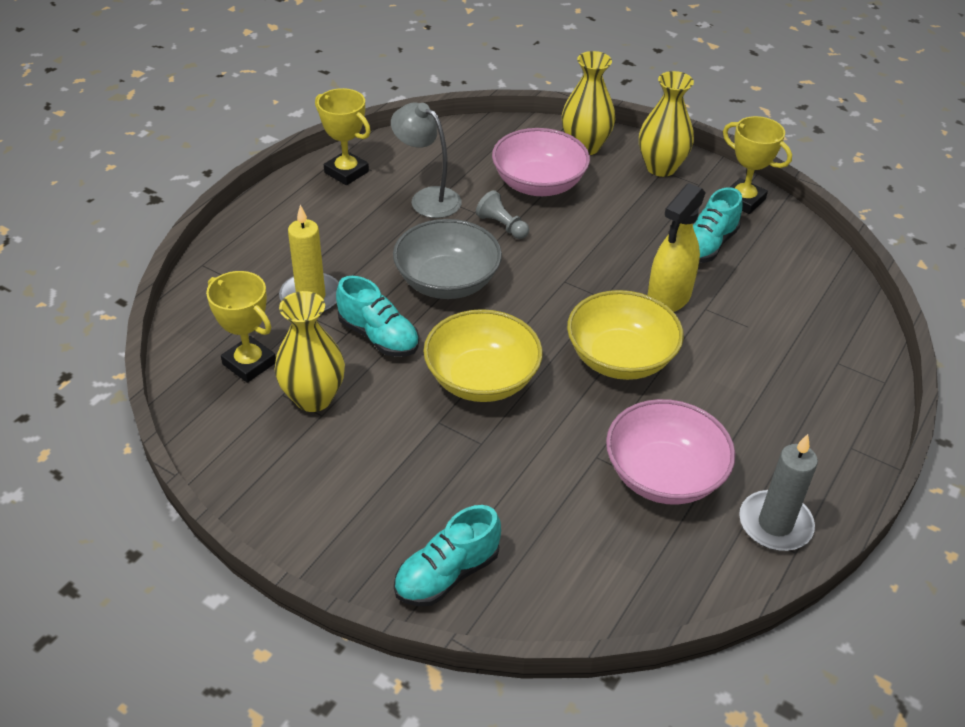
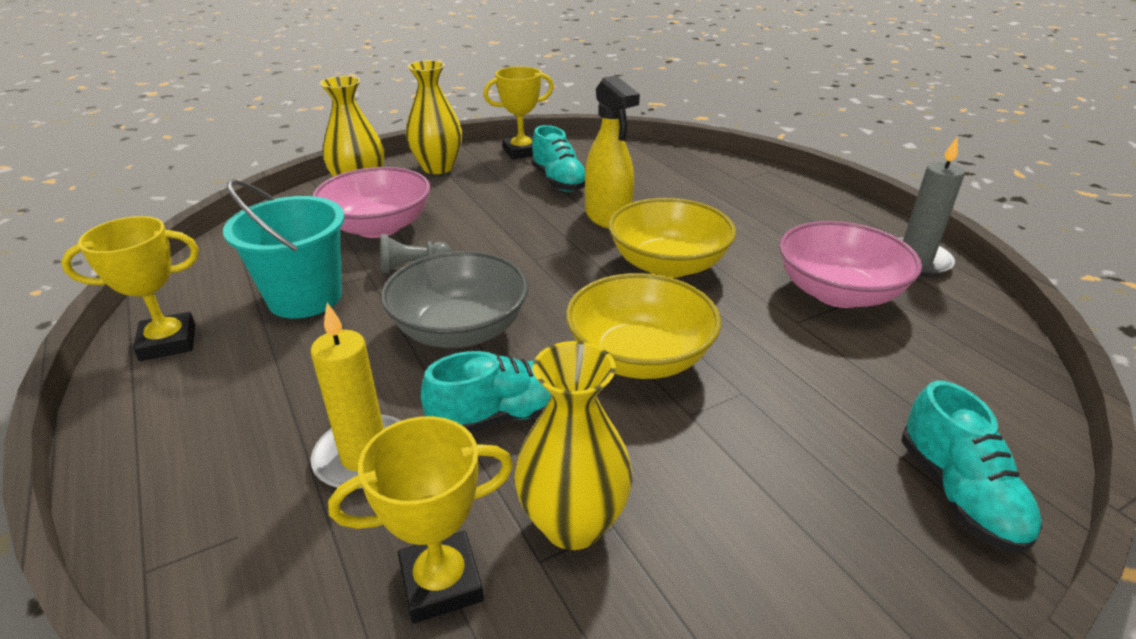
camera: 60 degrees left, 10 degrees down
(427, 198) = (305, 298): grey lamp -> turquoise bucket

